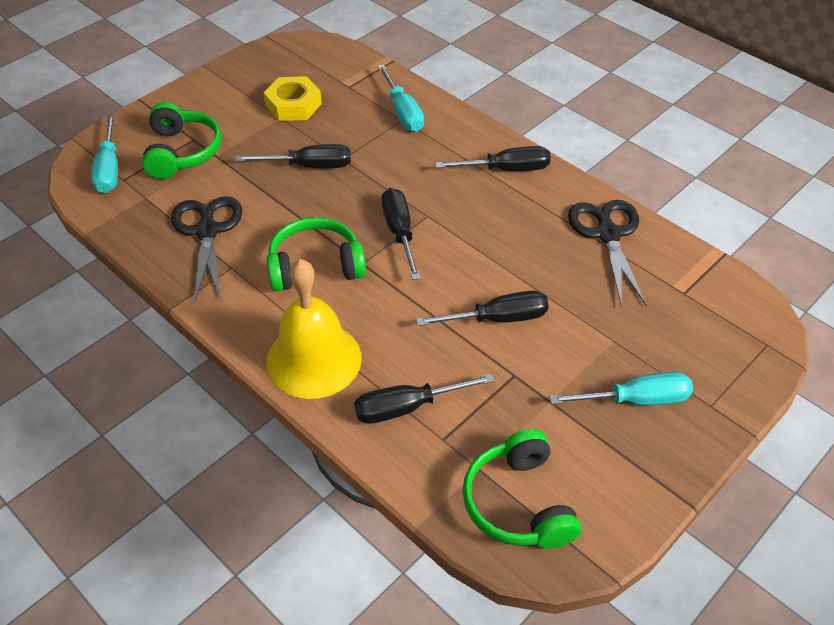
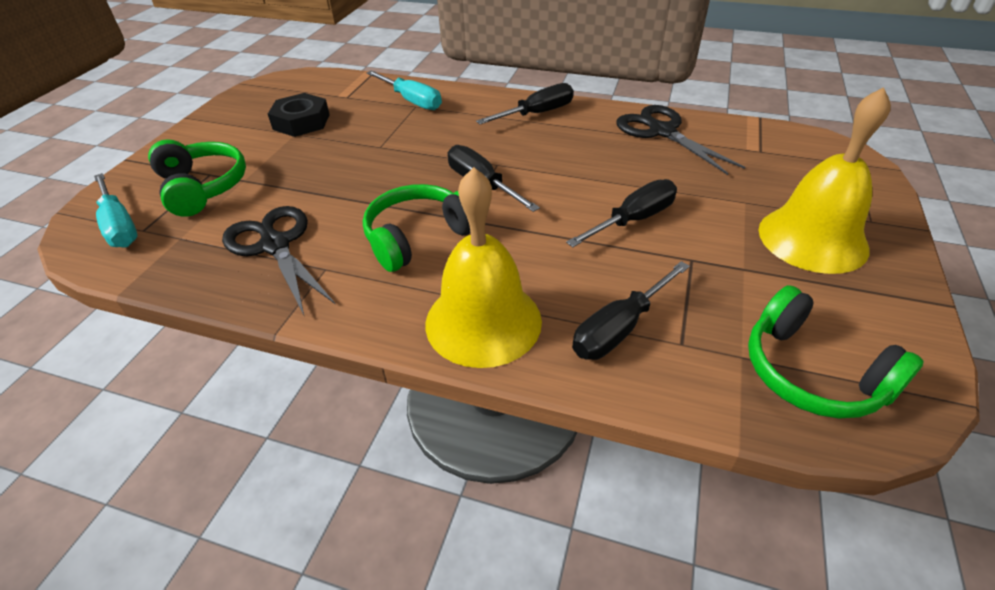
camera: 25 degrees left, 5 degrees down
(293, 105) = (301, 122): yellow nut -> black nut
(310, 166) = (352, 160): black screwdriver -> none
(637, 400) = (812, 239): turquoise screwdriver -> yellow bell

